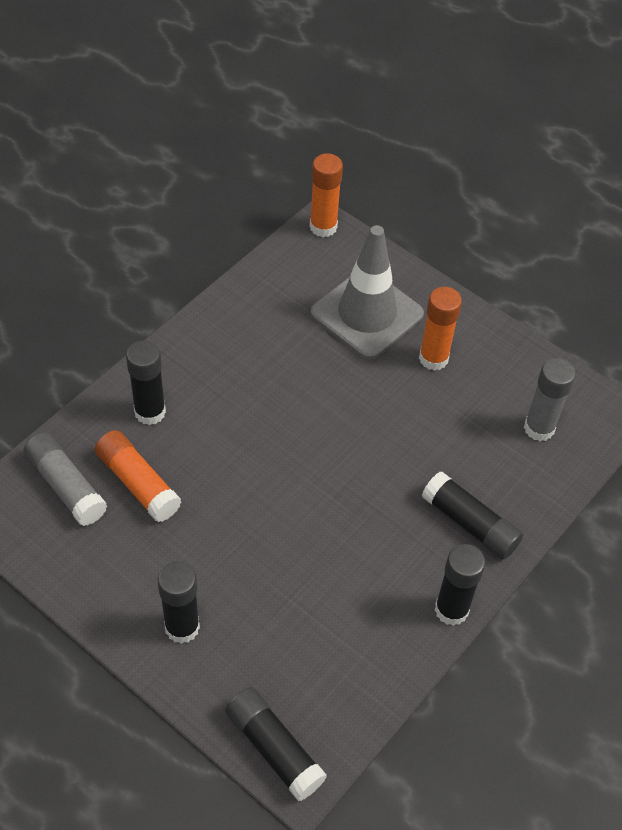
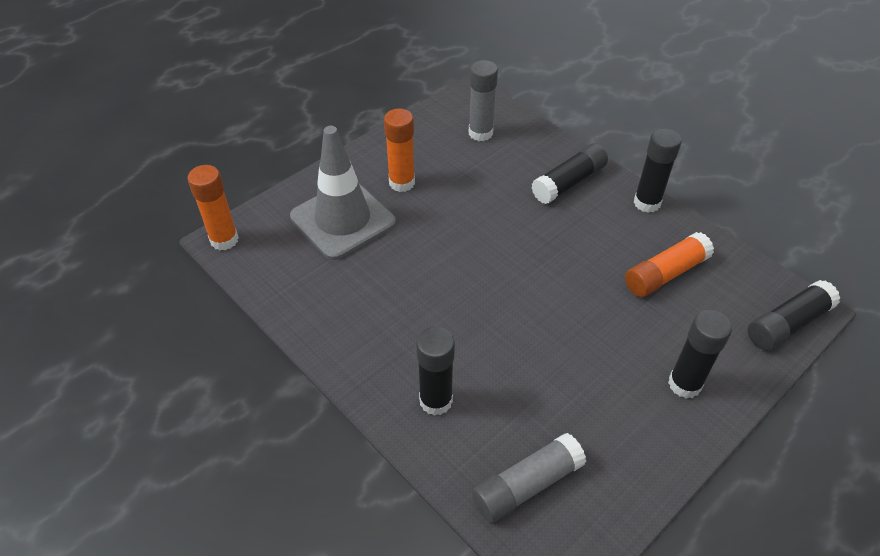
camera: 80 degrees left, 5 degrees down
(138, 483) = (524, 415): orange glue stick -> orange glue stick (665, 274)

